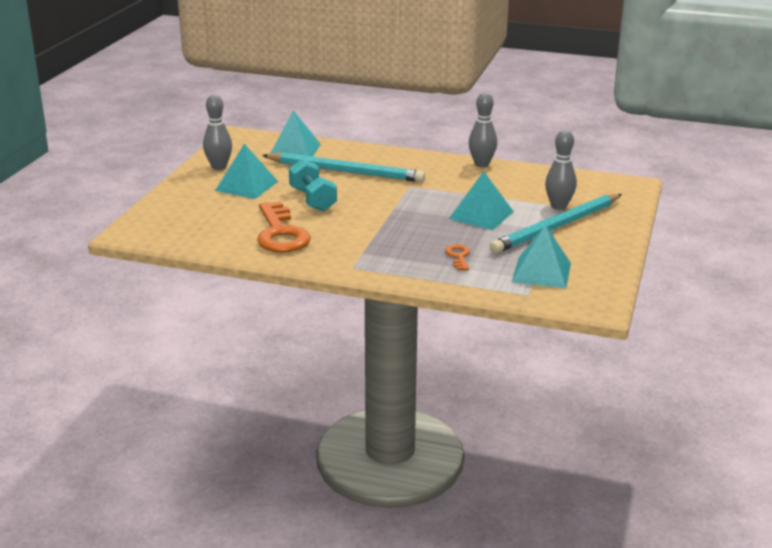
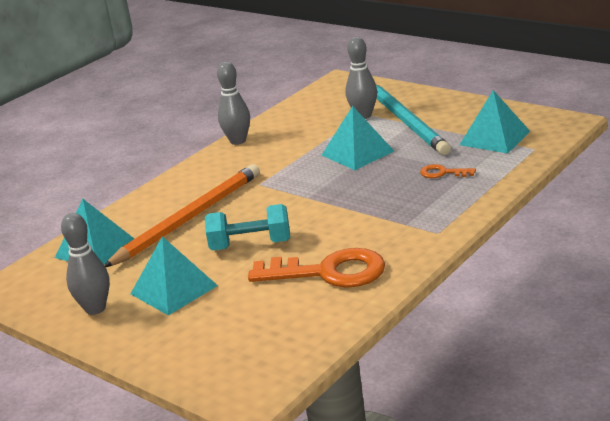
camera: 65 degrees left, 0 degrees up
(345, 171) = (189, 218): turquoise pencil -> orange pencil

